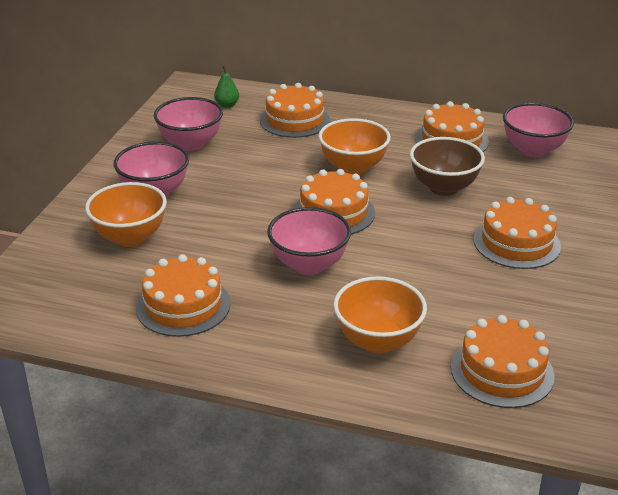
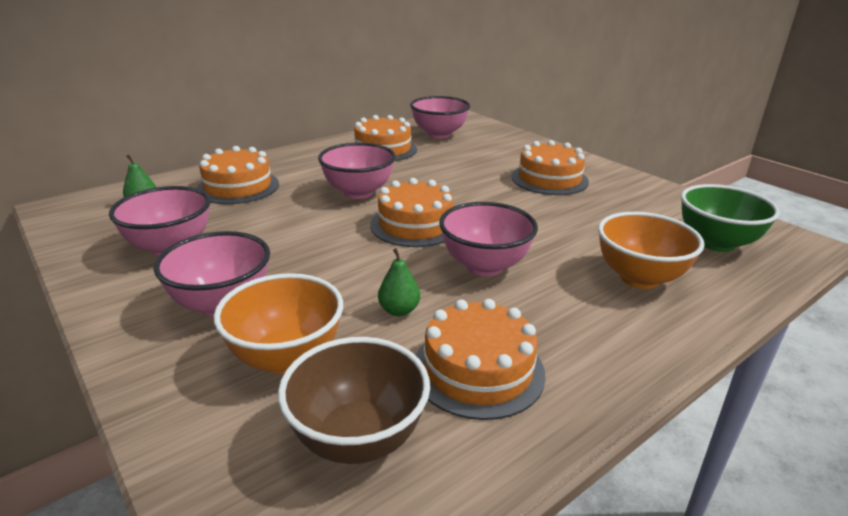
camera: 55 degrees left, 5 degrees down
(214, 253) = (399, 310): none -> green pear
(353, 167) = (358, 192): orange bowl -> pink bowl
(444, 188) = (443, 174): brown bowl -> brown bowl (358, 438)
(502, 371) = (716, 243): orange cake -> green bowl

